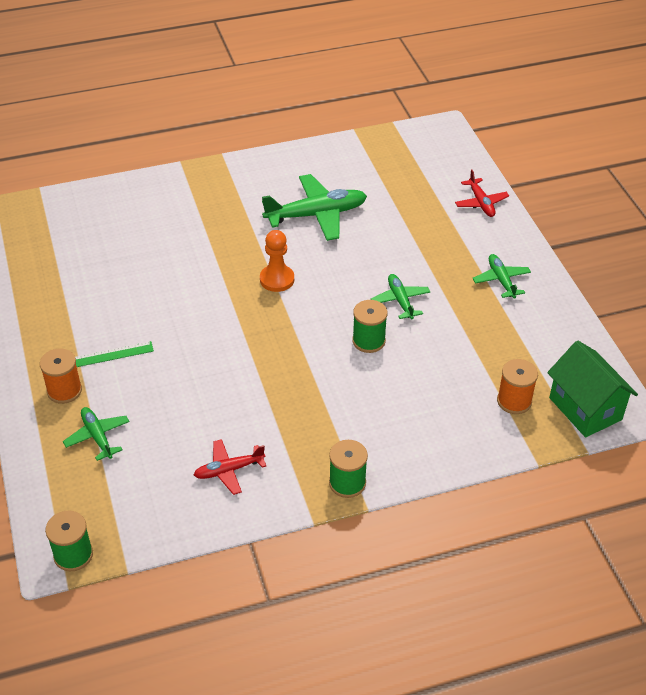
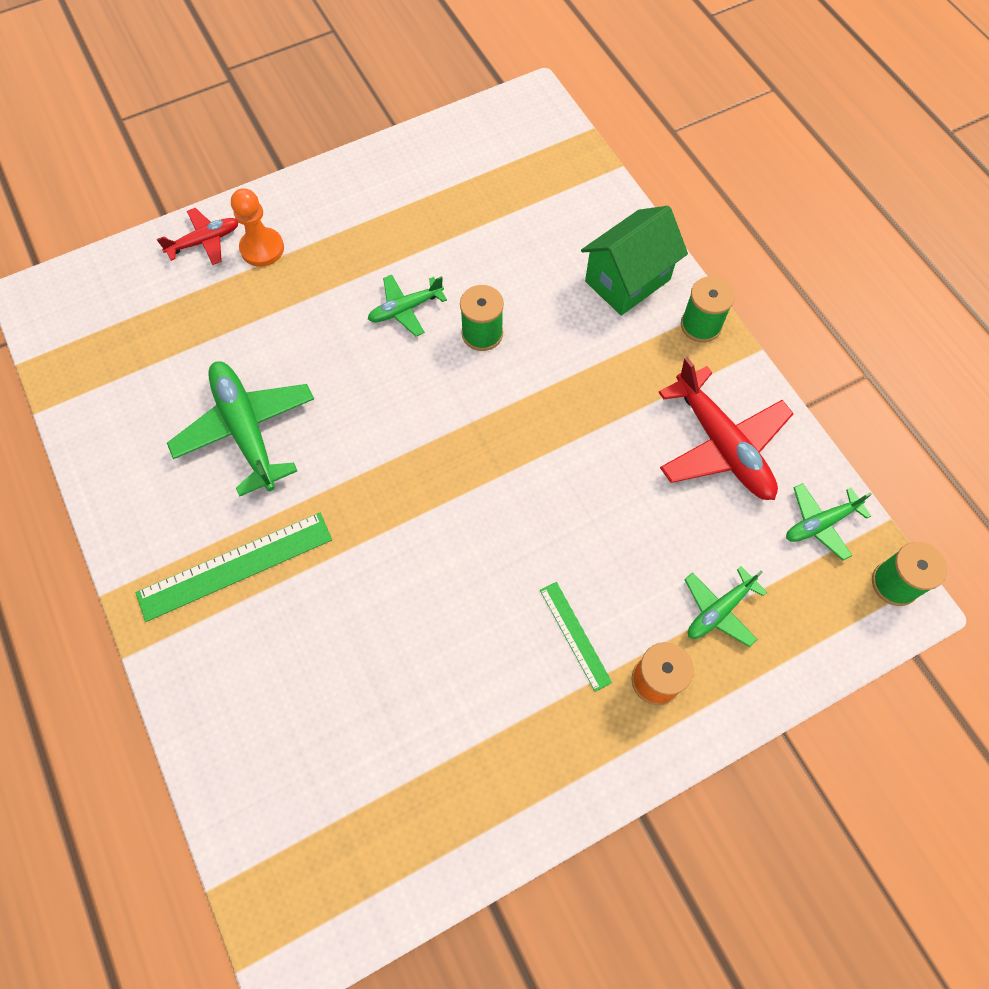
camera: 100 degrees left, 20 degrees up
(220, 205) = (235, 566): none -> green ruler
(228, 470) = (722, 445): red plane -> red plane, size x1.79
(277, 279) = (389, 456): orange pawn -> orange pawn (262, 248)
(501, 280) = (352, 211): green plane -> green plane (820, 524)
(514, 401) = (543, 188): orange spool -> none
(585, 408) = (538, 130): green house -> green house (627, 280)

